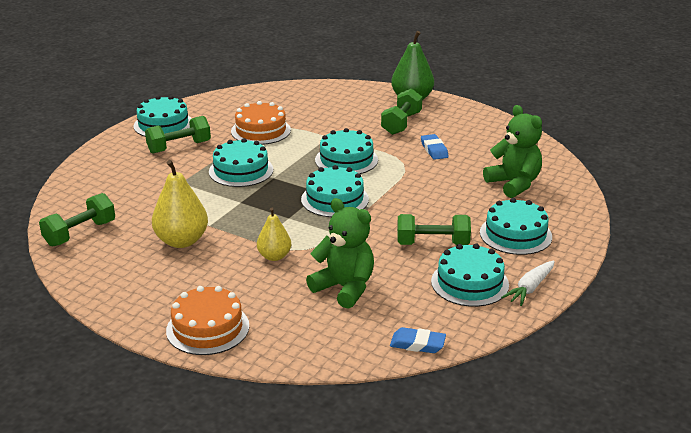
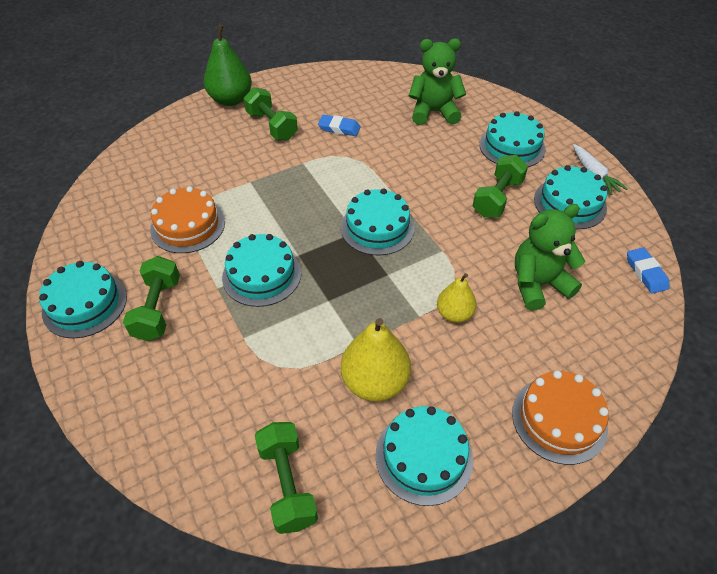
camera: 60 degrees left, 20 degrees up
(346, 160) = (308, 189): turquoise cake -> turquoise cake (424, 457)
(417, 344) = (645, 273): blue eraser -> blue eraser turned 60 degrees counterclockwise

